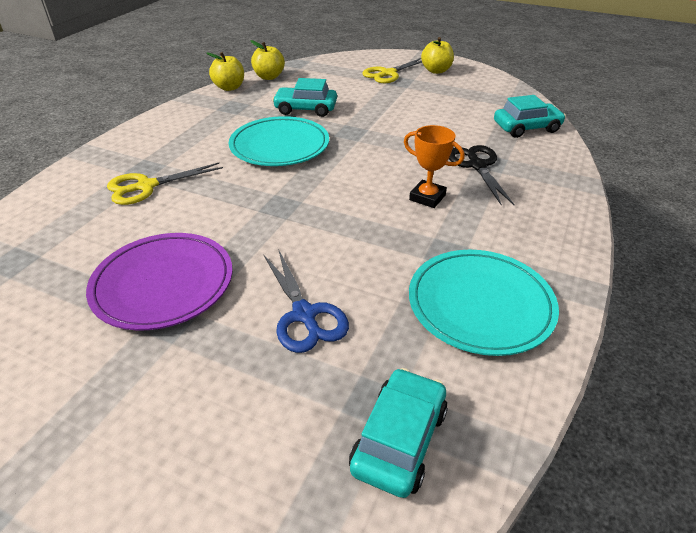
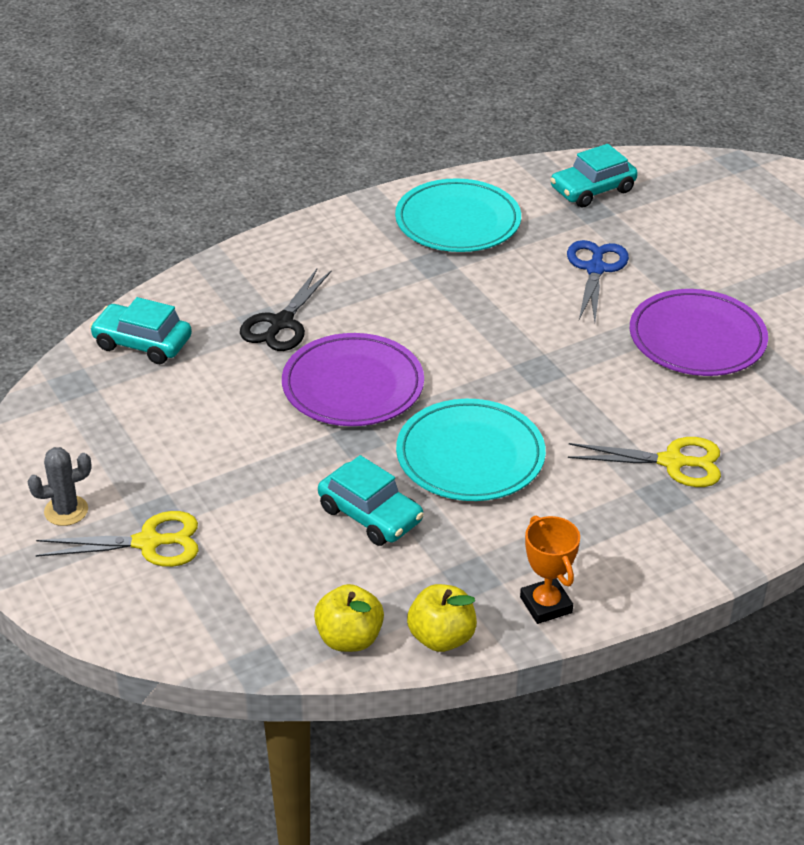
camera: 145 degrees left, 0 degrees up
(386, 152) = (353, 386): none -> purple plate
(427, 197) = (383, 313): orange trophy -> orange trophy (546, 605)
(436, 71) = (66, 511): yellow apple -> grey cactus

